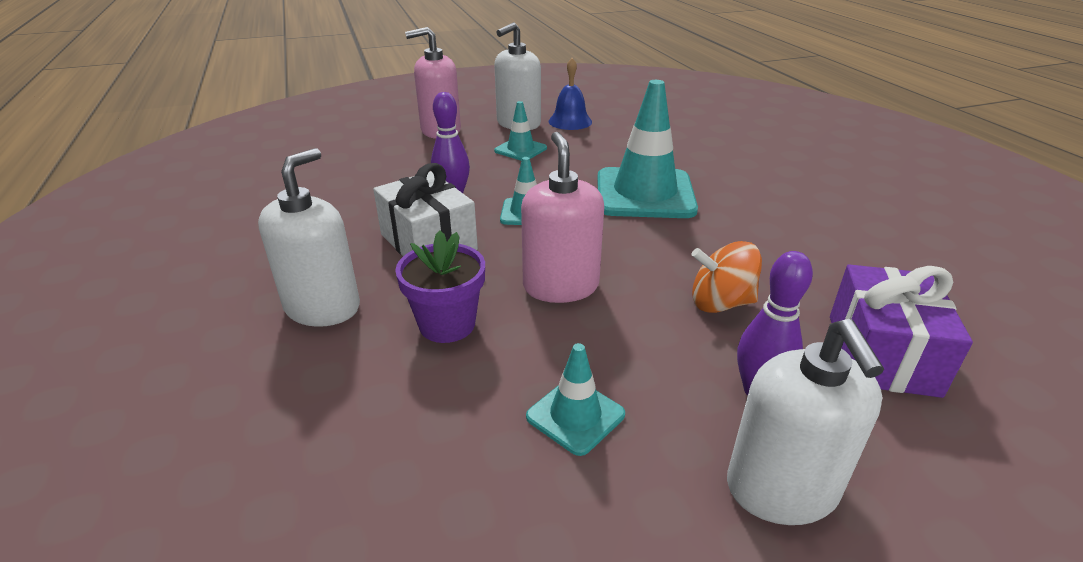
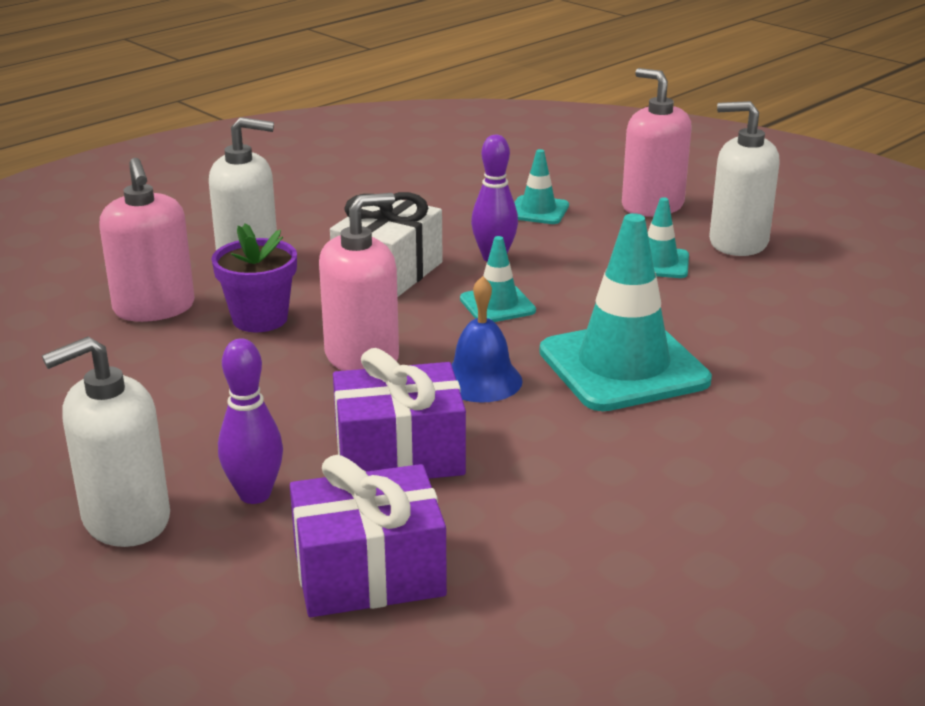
camera: 65 degrees right, 5 degrees down
(357, 390) = (154, 308): none -> pink soap dispenser
(570, 121) = (795, 272): blue bell -> blue bell (481, 380)
(575, 416) = (171, 405): turquoise traffic cone -> turquoise traffic cone (538, 211)
(720, 303) = (399, 454): orange spinning top -> purple gift

